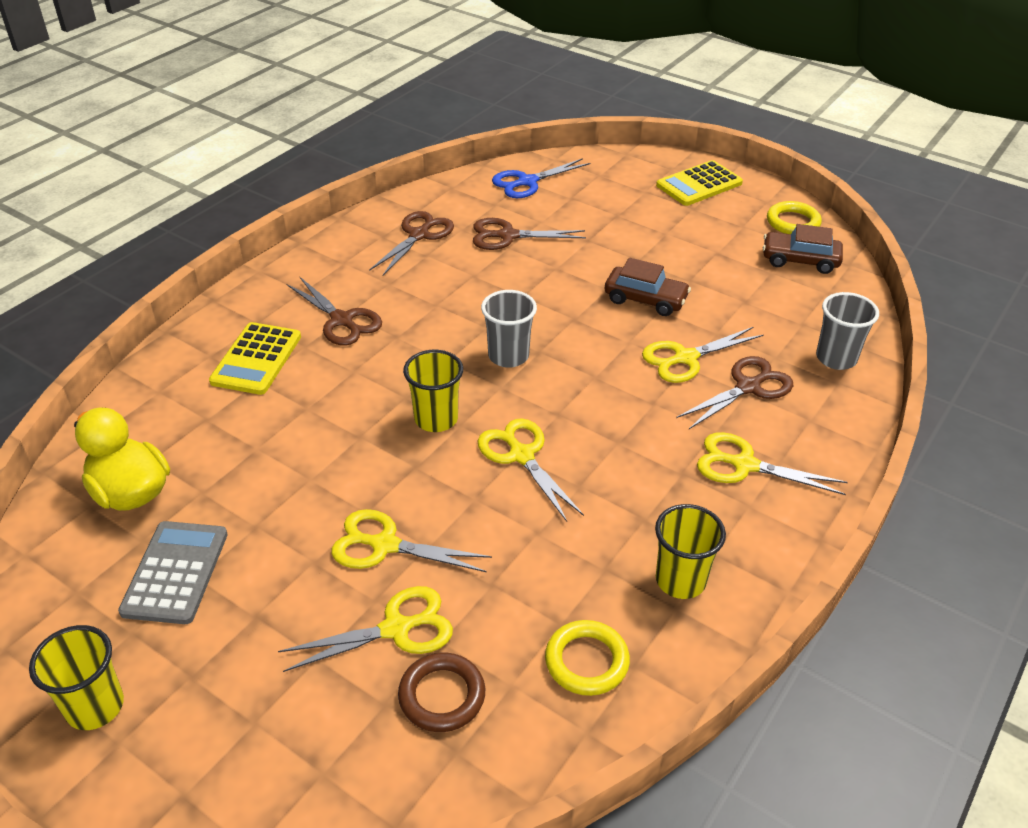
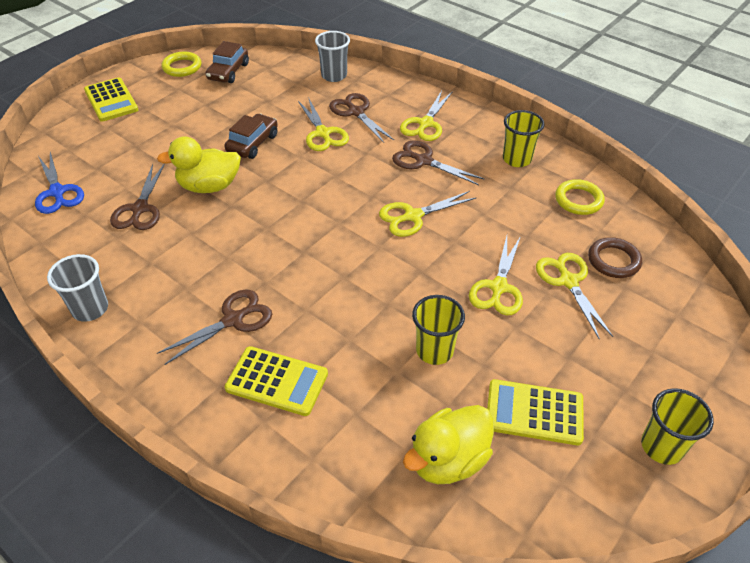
camera: 85 degrees left, 5 degrees up
(176, 572) = (534, 412): grey calculator -> yellow calculator
(419, 235) = (114, 266): brown scissors -> brown scissors (423, 161)
(436, 419) = (371, 259): yellow cup -> yellow cup (434, 351)
(508, 356) = (304, 217): grey cup -> grey cup (90, 309)
(554, 277) = (209, 186): none -> yellow duck

